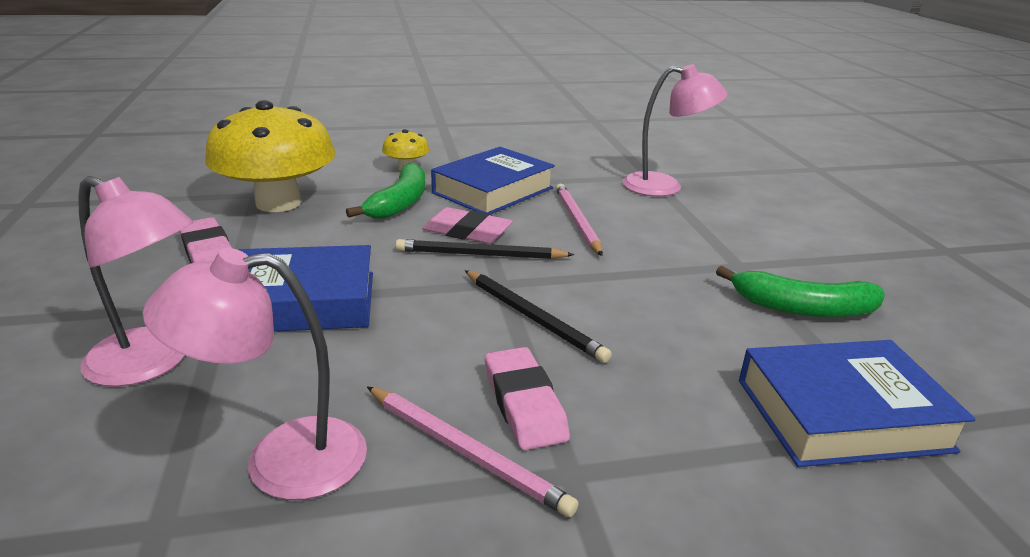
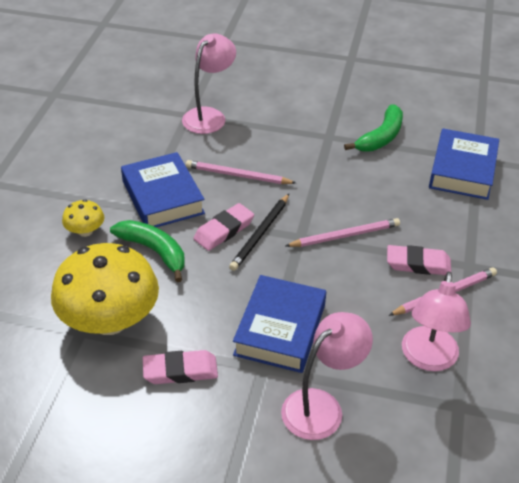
camera: 65 degrees left, 15 degrees up
(533, 317) = (345, 235): black pencil -> pink pencil

